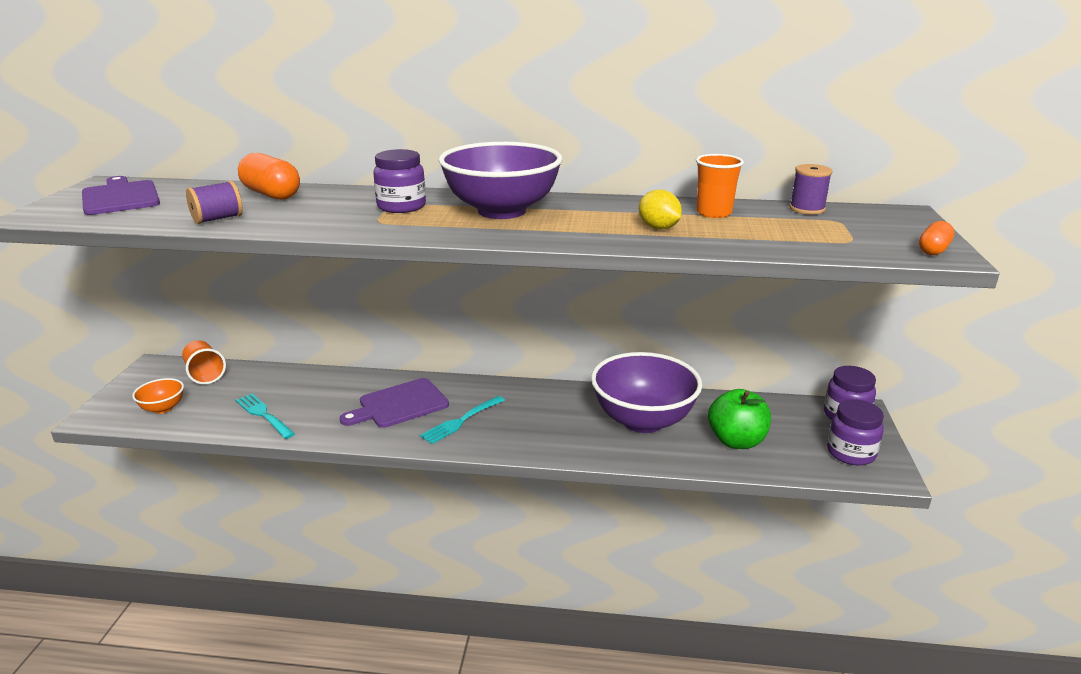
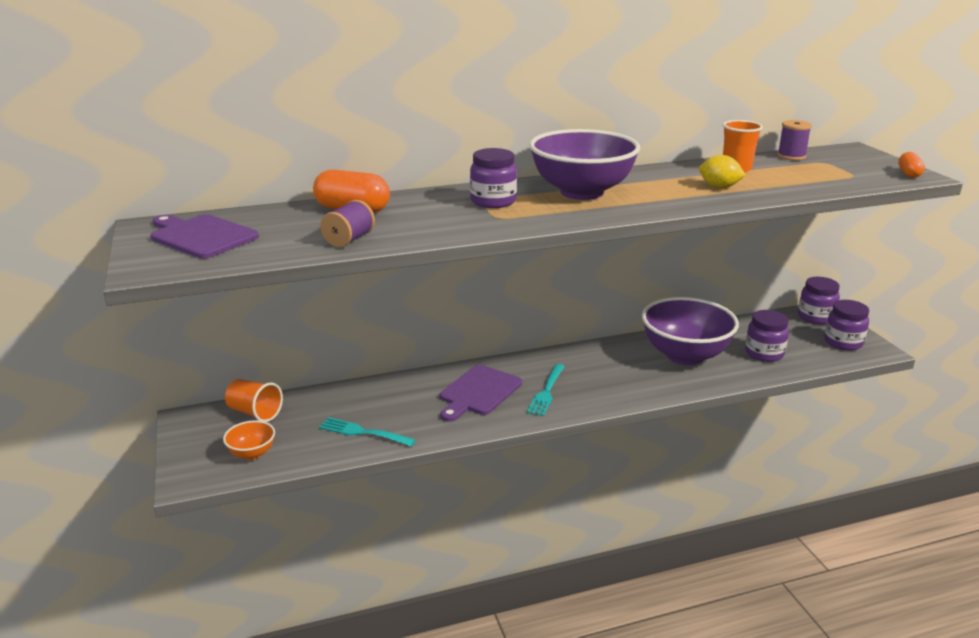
camera: 25 degrees left, 0 degrees up
(736, 441) = (764, 353): green apple -> purple jar

